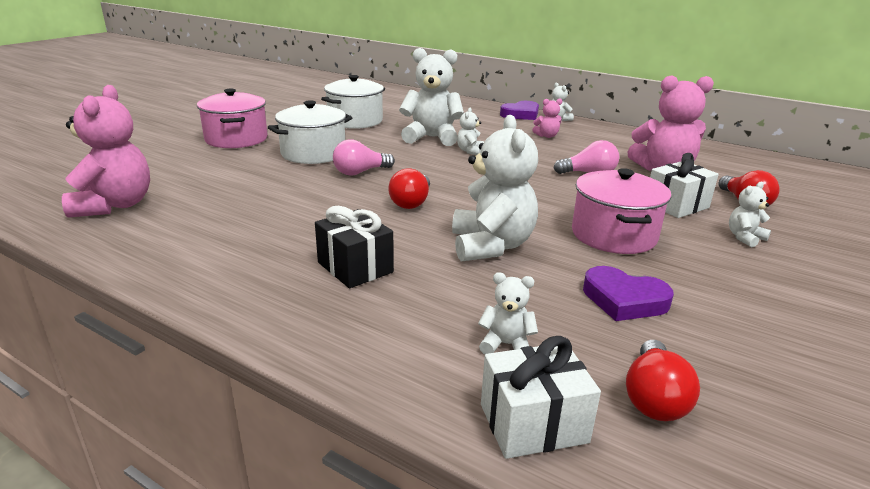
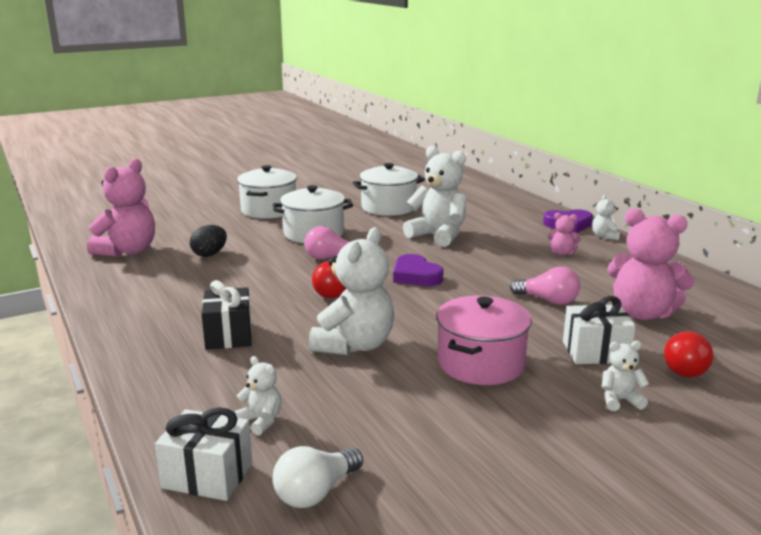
camera: 30 degrees right, 5 degrees down
(225, 191) = (210, 254): none -> black egg
(236, 139) = (269, 210): pink pot -> white pot
(470, 151) = (457, 255): white teddy bear -> none
(624, 300) = (404, 418): purple heart -> purple heart (415, 276)
(654, 398) = (315, 492): red light bulb -> white light bulb

